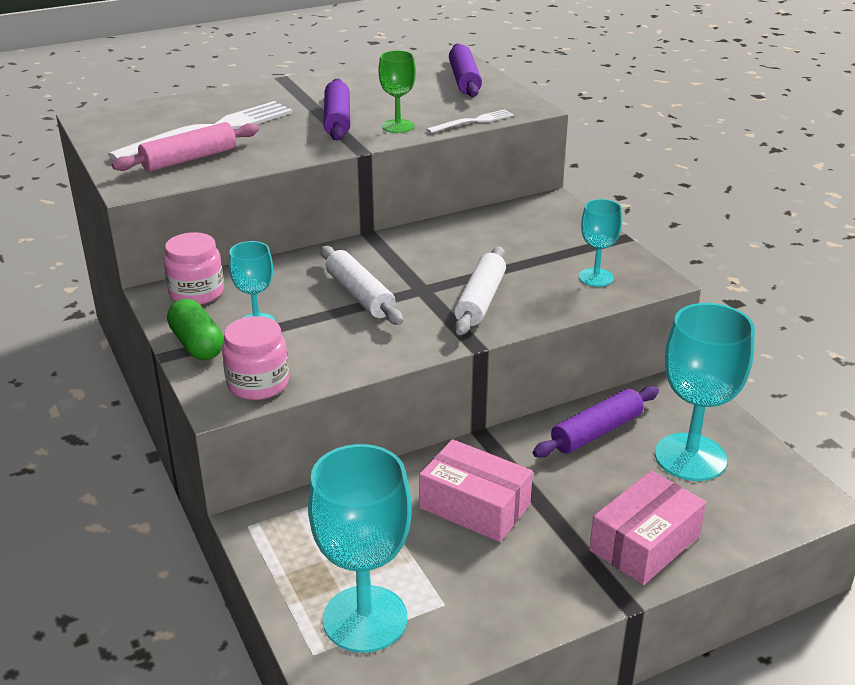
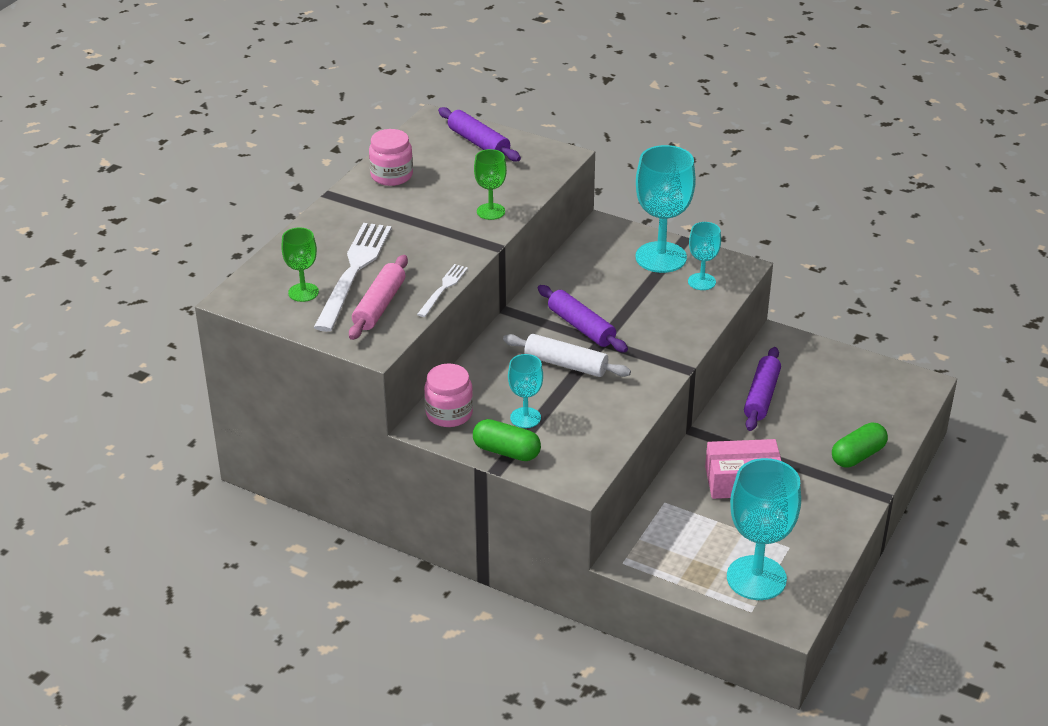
camera: 35 degrees left, 5 degrees up
(147, 131) = (303, 292): none -> green goblet
(258, 384) = (585, 459): pink jar -> pink jar (391, 175)
(337, 120) = (436, 222): purple rolling pin -> purple rolling pin (581, 327)
(473, 121) = (539, 185): white fork -> white fork (443, 289)
(480, 300) = (649, 333): white rolling pin -> none
(644, 543) = (857, 455): pink box -> green capsule
(690, 457) = (831, 387): turquoise goblet -> turquoise goblet (661, 257)

